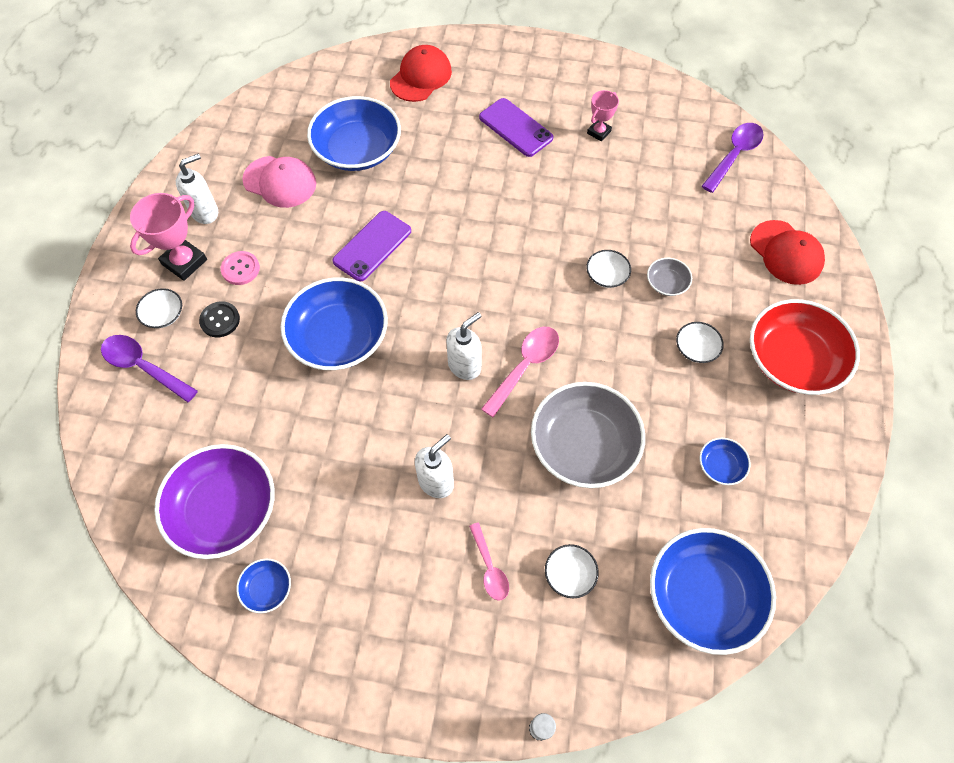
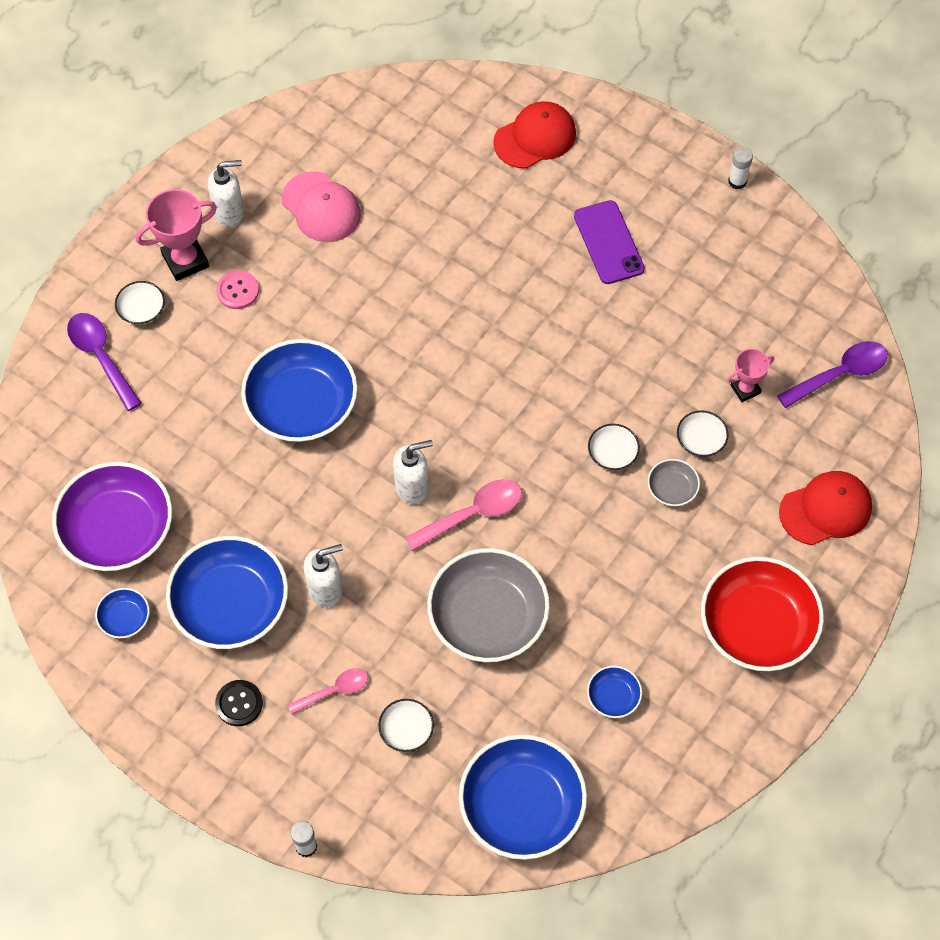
camera: 25 degrees right, 0 degrees up
(220, 320) = (193, 338): black button -> black button (239, 703)
(357, 149) = (421, 201): blue bowl -> blue bowl (230, 604)
(372, 246) = (382, 320): purple phone -> none
(489, 568) = (334, 690): pink spoon -> pink spoon turned 120 degrees counterclockwise
(583, 56) = (737, 181): none -> white glue stick
(599, 132) = (700, 285): pink trophy -> pink trophy (745, 389)
(696, 348) = (661, 570): white bowl -> white bowl (701, 440)
(786, 252) = (826, 509): red cap -> red cap turned 105 degrees counterclockwise

